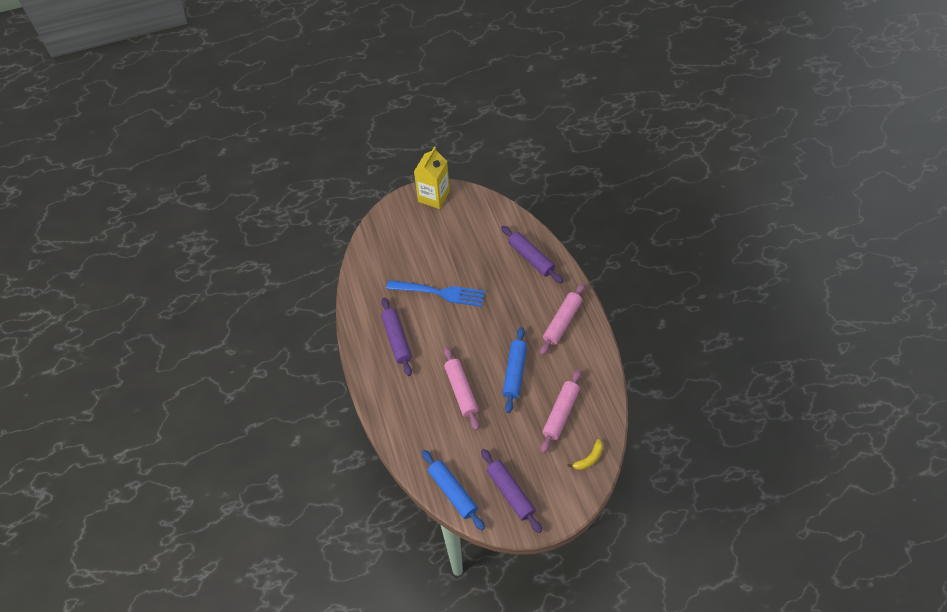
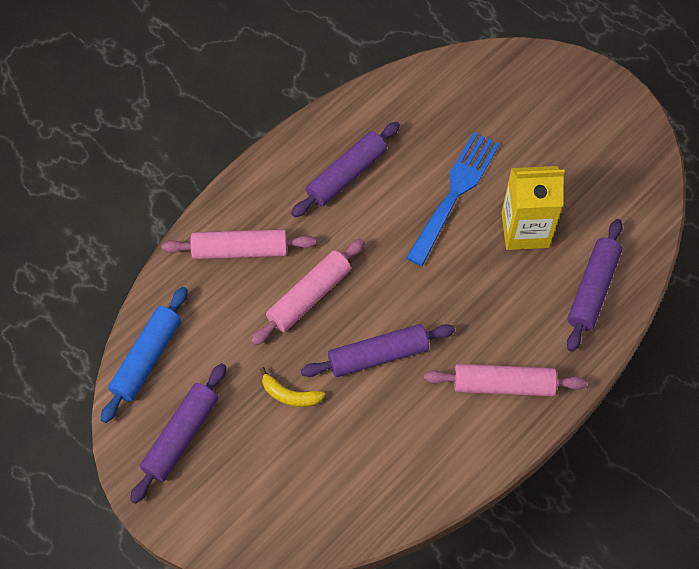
camera: 60 degrees right, 5 degrees up
(433, 196) = (617, 106): yellow carton -> yellow carton (525, 230)
(440, 293) = (455, 193): blue fork -> blue fork turned 135 degrees counterclockwise
(514, 372) = (377, 355): blue rolling pin -> purple rolling pin
(561, 413) = (343, 451): pink rolling pin -> pink rolling pin (240, 250)
(589, 458) = (288, 525): yellow banana -> yellow banana (290, 395)

